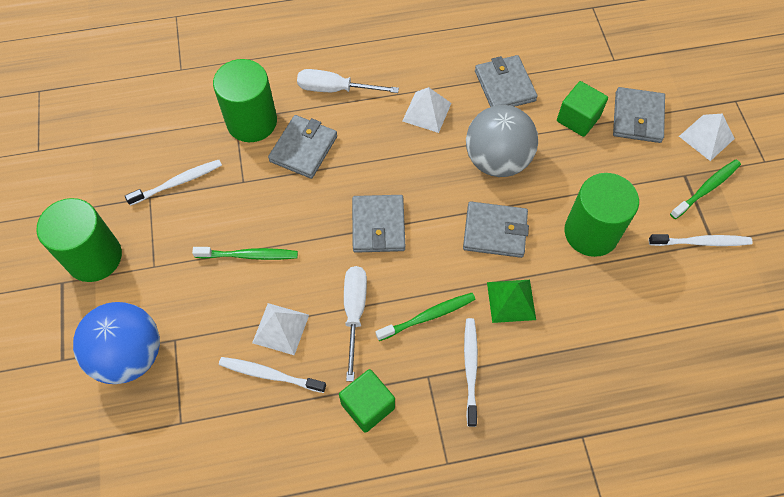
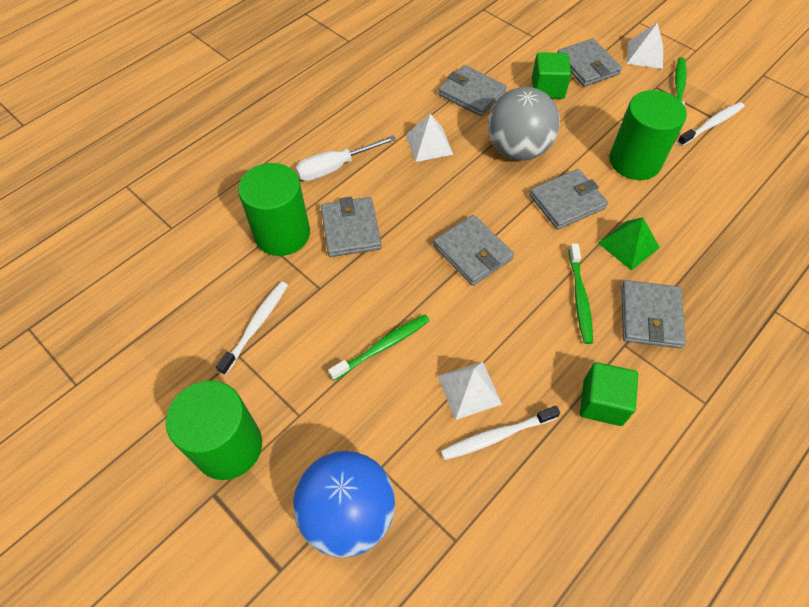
camera: 35 degrees left, 5 degrees down
(354, 313) = (519, 334): white screwdriver -> none
(428, 316) = (579, 297): green toothbrush -> green toothbrush turned 150 degrees clockwise
(470, 369) = (650, 316): white toothbrush -> grey wallet

